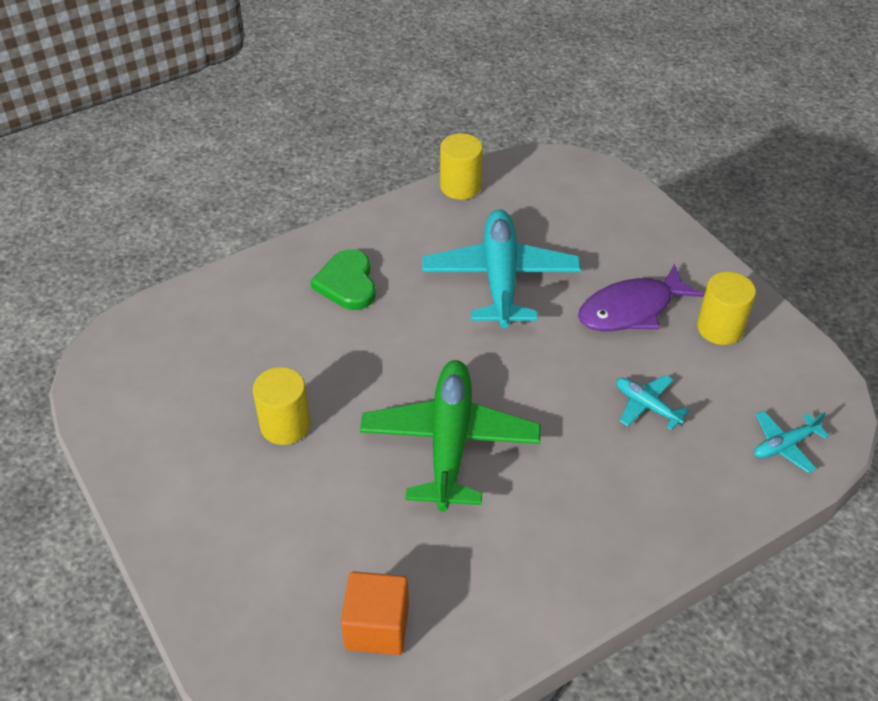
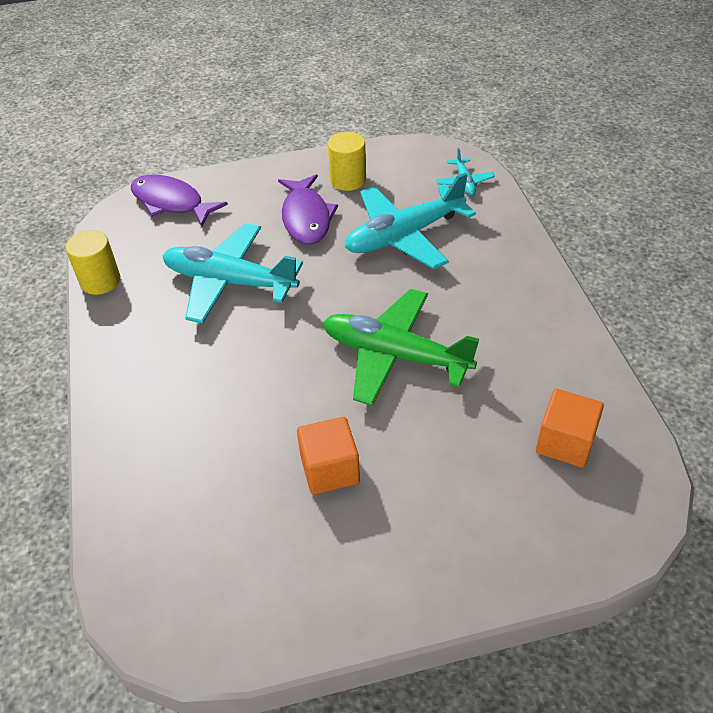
camera: 70 degrees left, 0 degrees up
(285, 425) = (330, 469): yellow cylinder -> orange cube
(347, 283) = (173, 388): green heart -> none
(597, 195) = (171, 202): none -> purple fish
(647, 406) = (404, 235): turquoise plane -> turquoise plane, size x2.20

